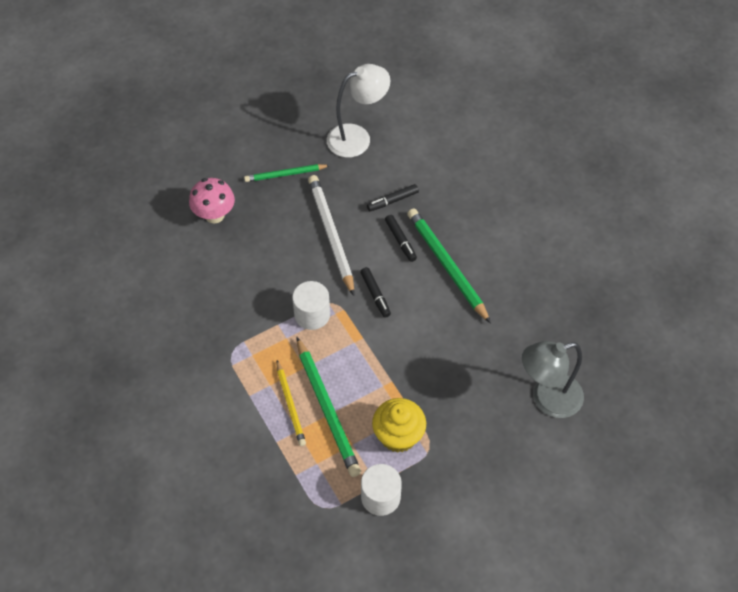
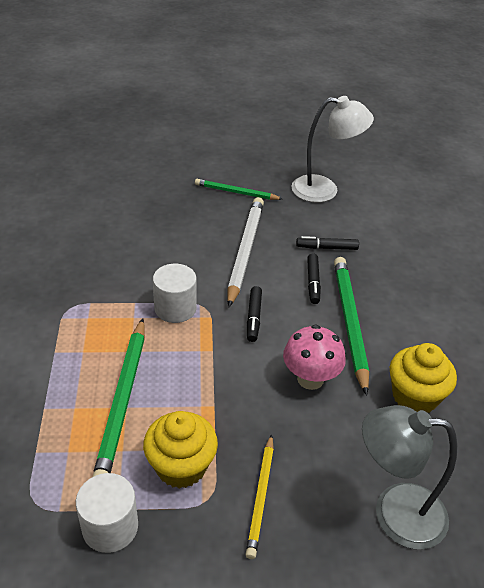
camera: 25 degrees right, 15 degrees down
(214, 215) = (148, 198): pink mushroom -> pink mushroom (310, 379)
(290, 405) = (88, 379): yellow pencil -> yellow pencil (261, 497)
(521, 307) = (415, 396): none -> yellow cupcake

